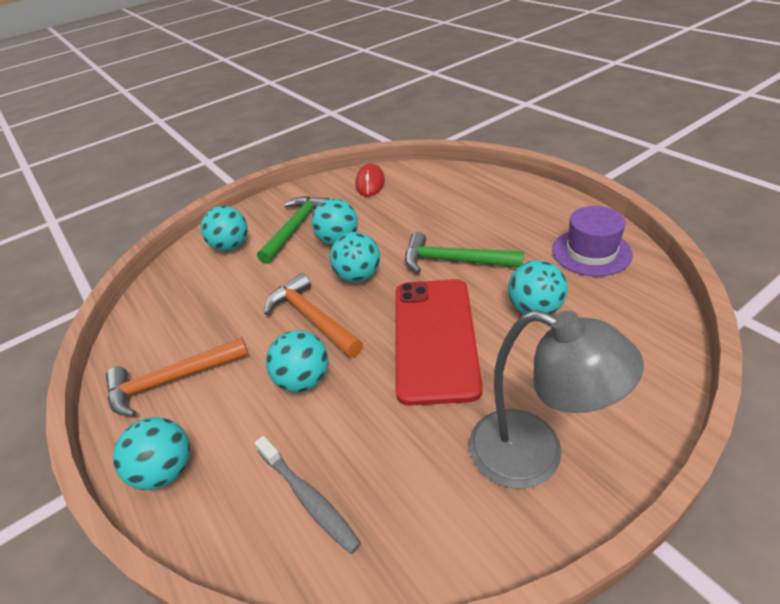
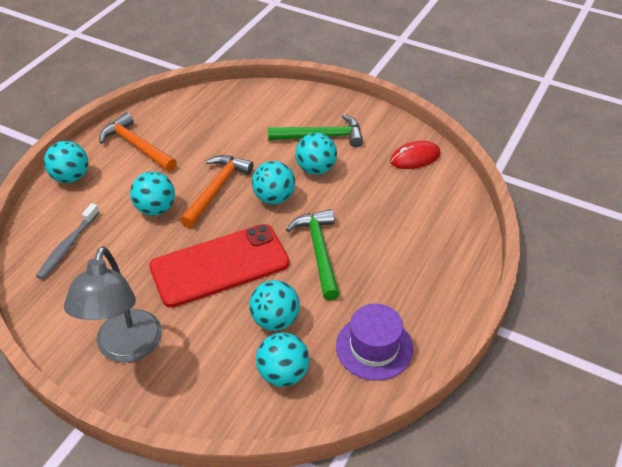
camera: 60 degrees right, 5 degrees up
(231, 246) = (281, 110): turquoise ball -> turquoise ball (283, 374)

